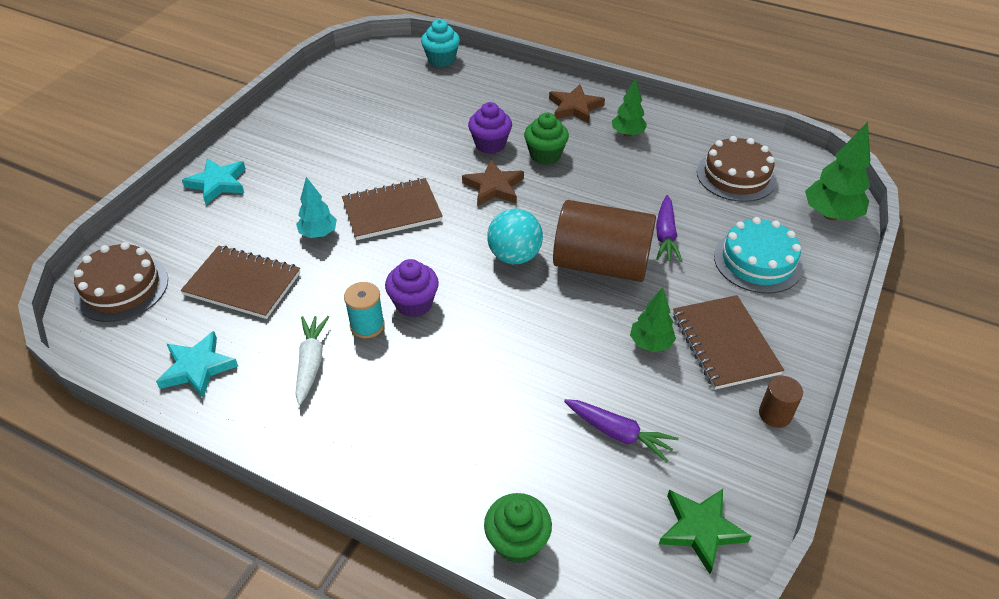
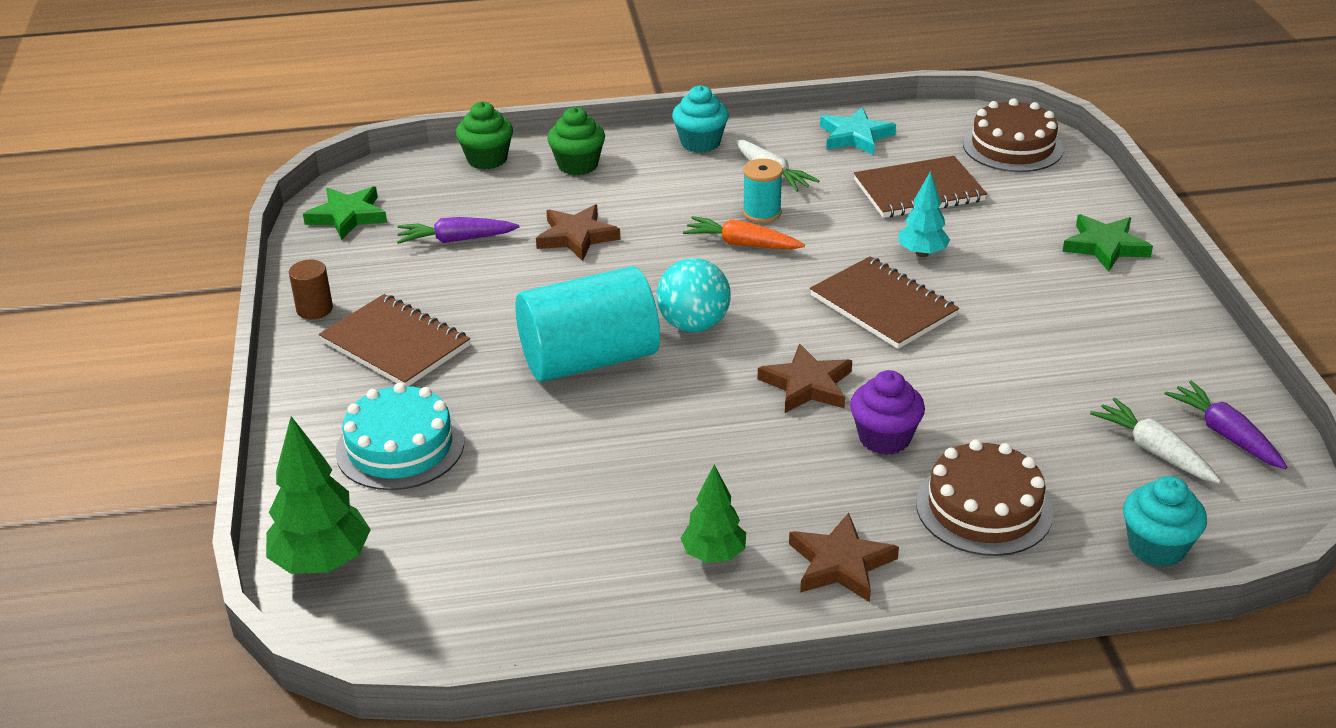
camera: 145 degrees right, 10 degrees down
(218, 183) = (1105, 246): turquoise star -> green star
(315, 439) = (700, 143): none -> turquoise cupcake
(383, 86) = (1154, 451): none -> white carrot
(392, 211) = (883, 306): brown notebook -> brown notebook turned 75 degrees counterclockwise
(414, 304) = (742, 244): purple cupcake -> orange carrot
(520, 380) = (577, 237): none -> brown star
(545, 155) = (794, 459): green cupcake -> green cupcake (578, 165)
(601, 264) = (589, 359): brown cylinder -> turquoise cylinder
(650, 343) = (475, 312): green tree -> none
(665, 235) = (538, 426): purple carrot -> purple carrot (1225, 434)
(736, 175) = (496, 562): brown cake -> brown cake (984, 508)

